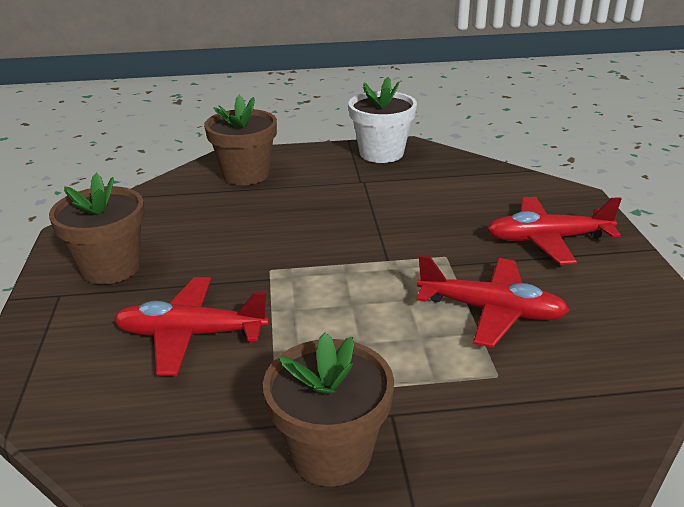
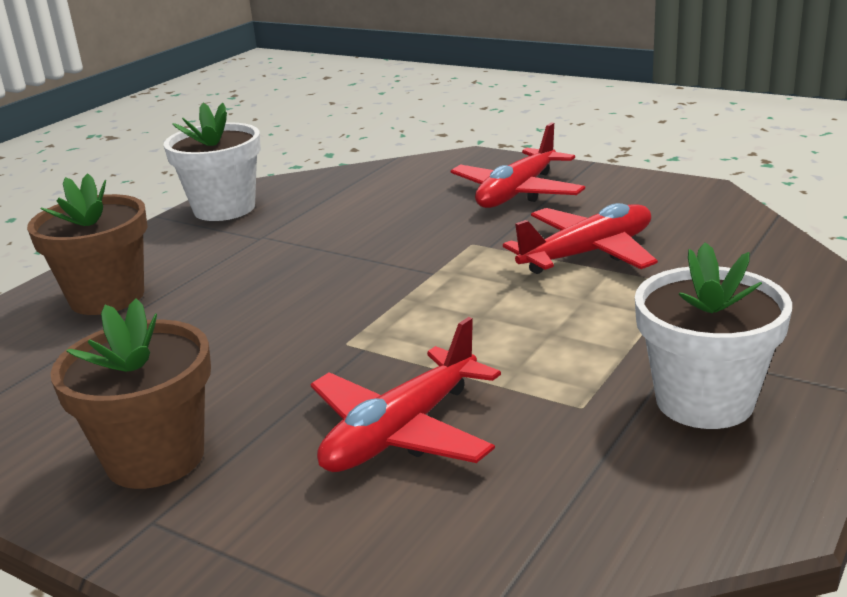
camera: 50 degrees left, 5 degrees down
(331, 453) = (704, 401): brown flower pot -> white flower pot

